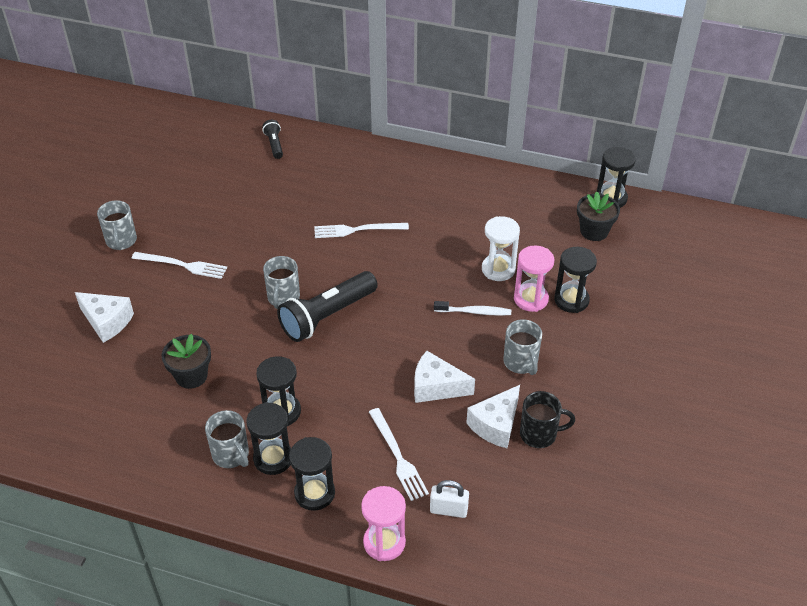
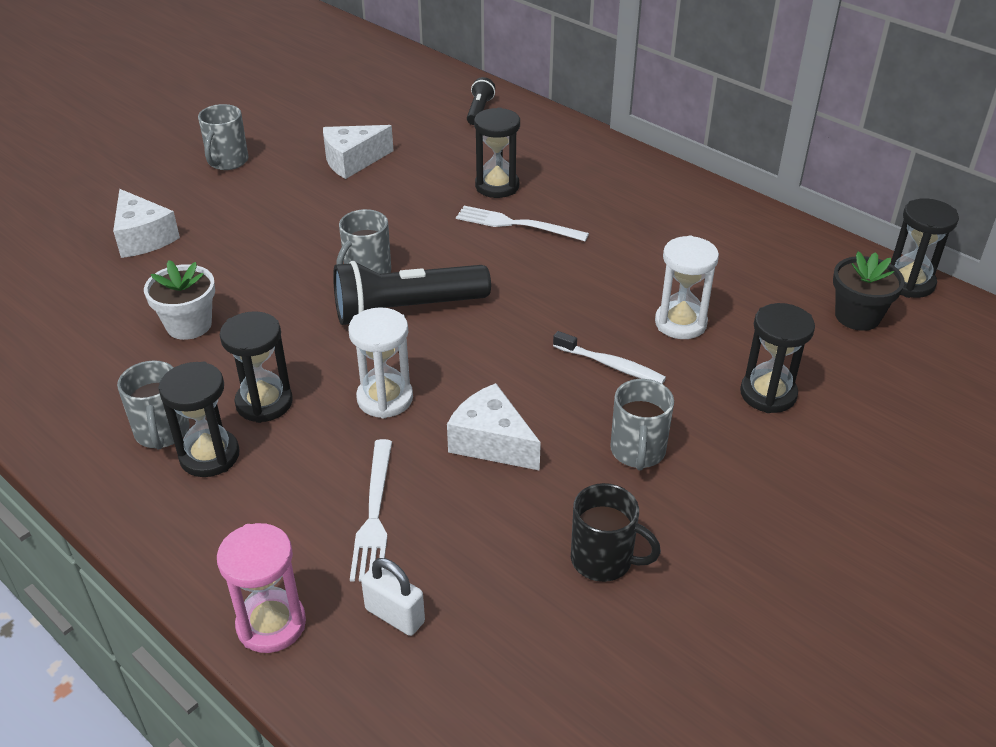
camera: 25 degrees right, 5 degrees down
(182, 265) = (275, 204): white fork -> none
(191, 376) = (189, 325): black flower pot -> white flower pot
(314, 493) = (228, 520): black hourglass -> black hourglass (497, 186)
(355, 382) = (385, 398): none -> white hourglass
(496, 425) = (545, 523): white cheese -> white cheese (353, 161)
(531, 299) = (705, 374): pink hourglass -> none

